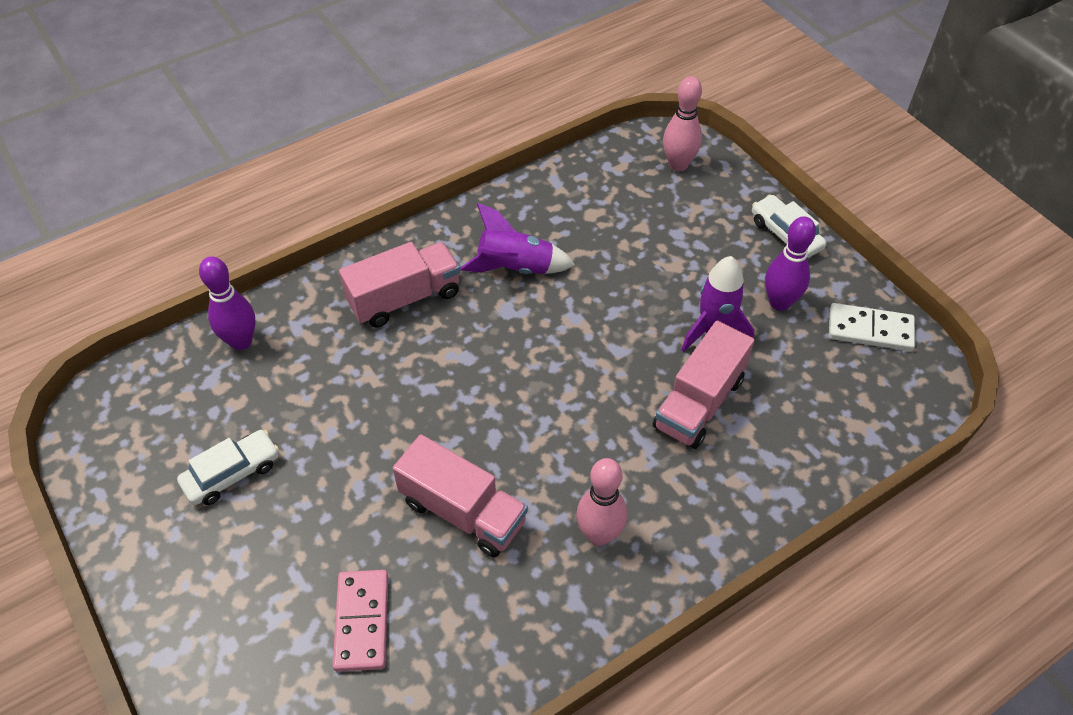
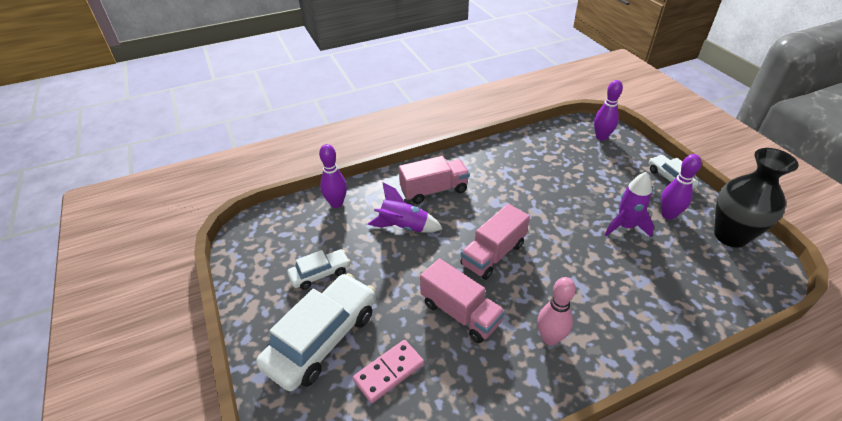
camera: 10 degrees right, 10 degrees down
(252, 582) = (322, 338): none -> white car
(362, 621) = (389, 372): pink domino -> pink domino turned 45 degrees clockwise
(515, 268) = (501, 181): purple rocket -> purple rocket (403, 227)
(678, 165) = (601, 137): pink bowling pin -> purple bowling pin
(699, 403) = (617, 266): pink truck -> pink truck (493, 254)
(870, 330) = (730, 236): white domino -> black vase

